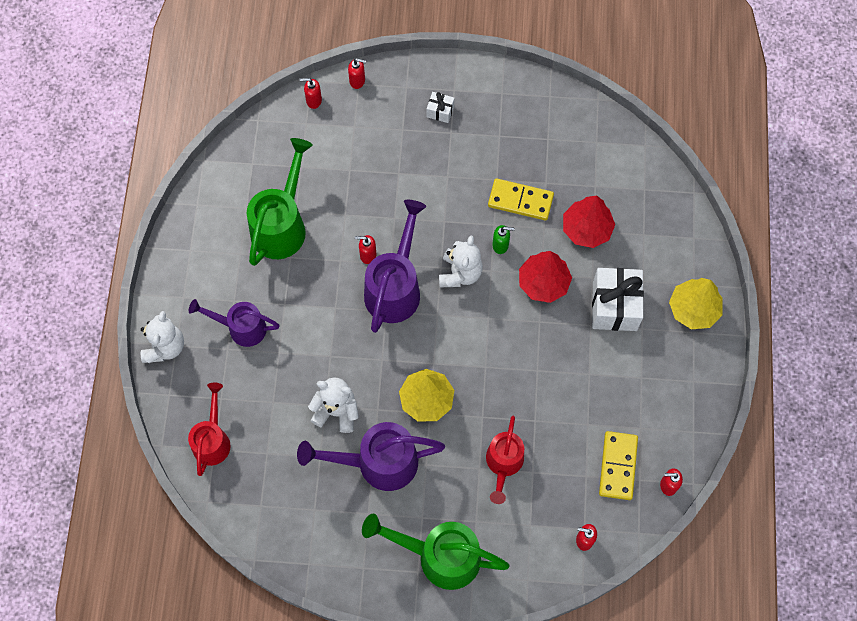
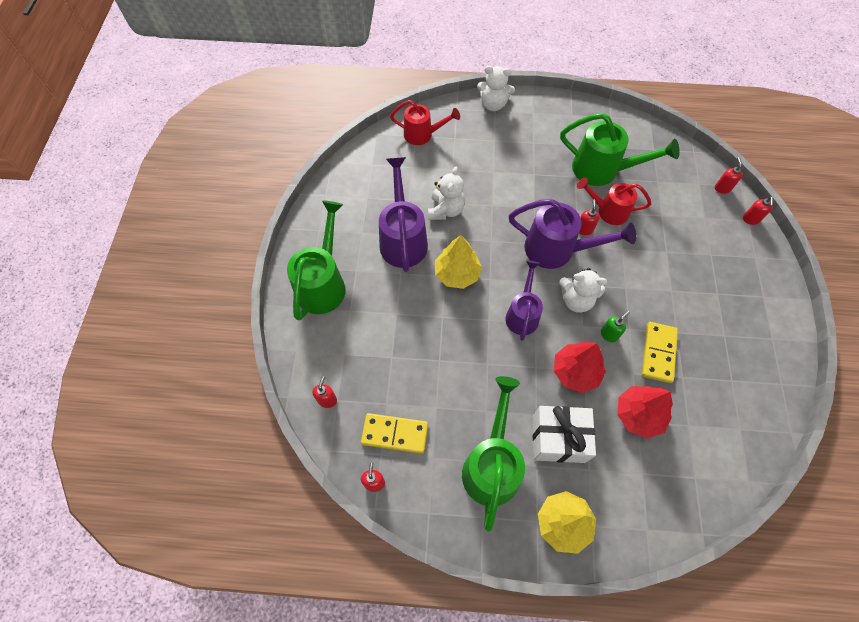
camera: 90 degrees right, 5 degrees down
(241, 328) = (511, 148): purple watering can -> purple watering can (522, 314)
(440, 111) = (737, 284): white gift -> none
(500, 245) = (609, 334): green soap dispenser -> green soap dispenser turned 135 degrees counterclockwise
(503, 464) = (399, 333): red watering can -> red watering can (608, 211)
(644, 370) = (492, 465): none -> green watering can

